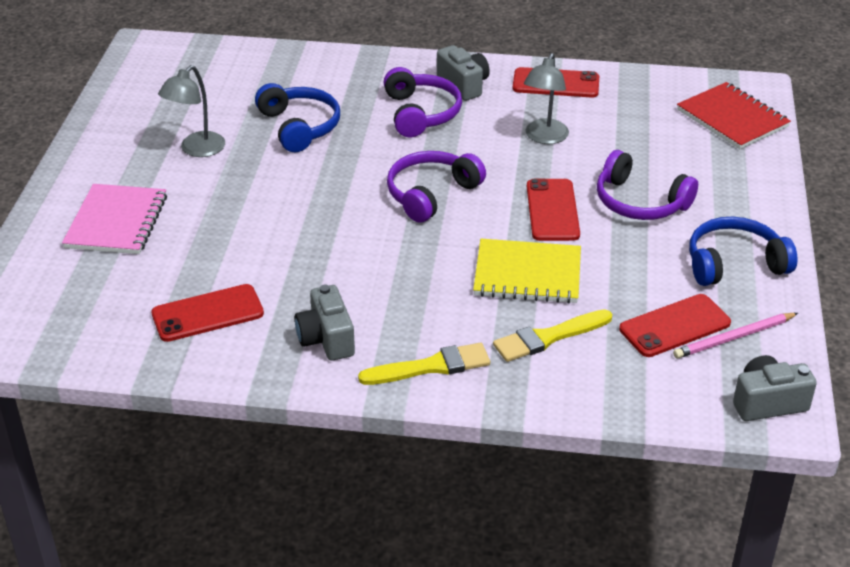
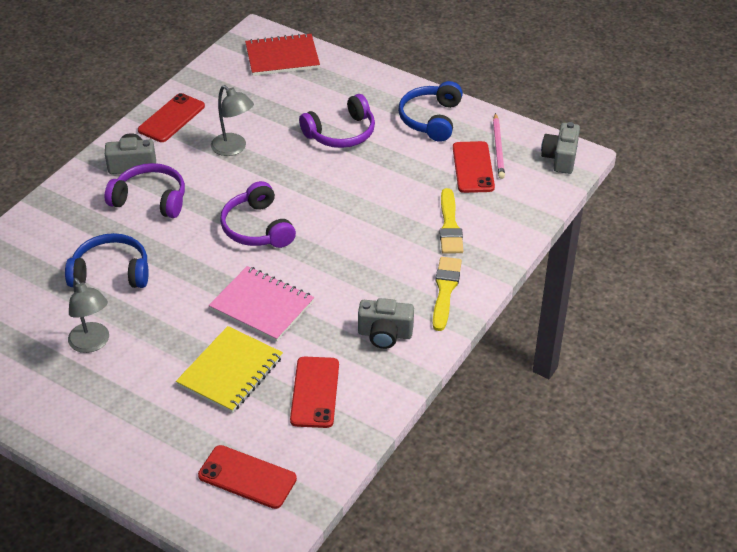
camera: 65 degrees left, 5 degrees up
(116, 222) = (157, 420): pink notebook -> pink notebook (262, 306)
(527, 274) = (380, 212): yellow notebook -> yellow notebook (230, 371)
(552, 210) = (320, 176): red phone -> red phone (247, 477)

